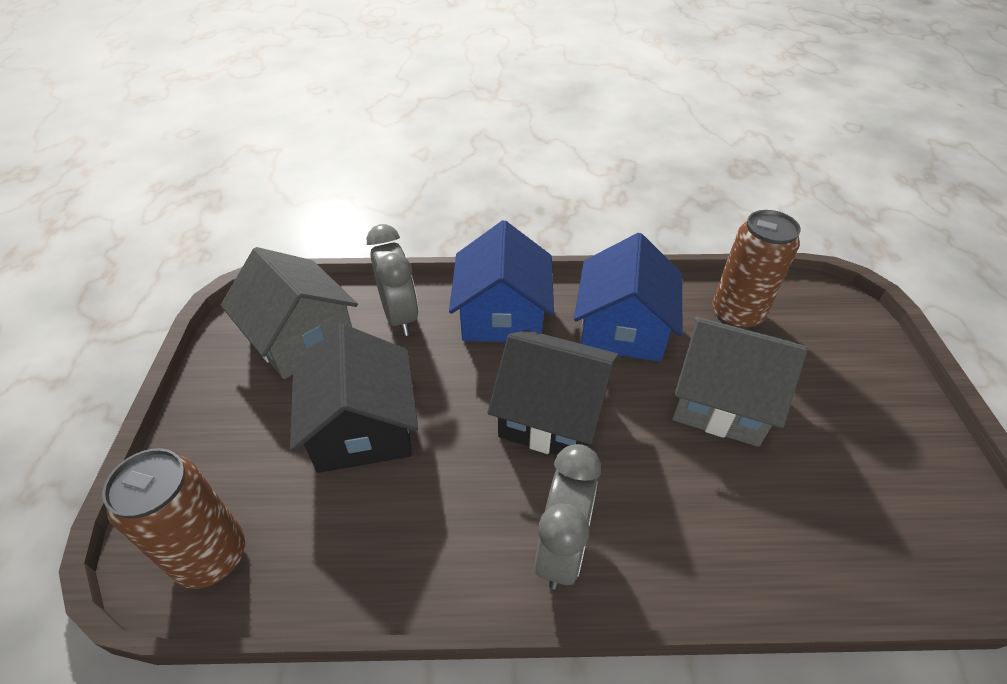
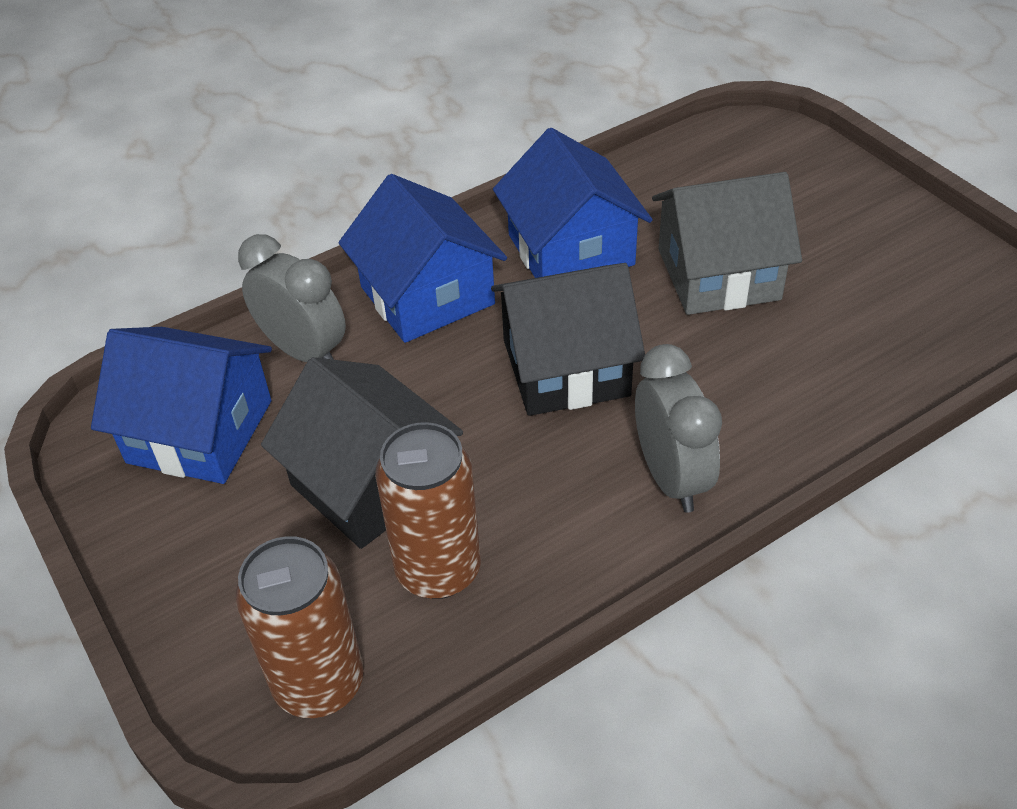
camera: 30 degrees left, 0 degrees up
(301, 337) = (200, 431): grey house -> blue house
(736, 314) = (675, 184): brown can -> brown can (438, 570)

